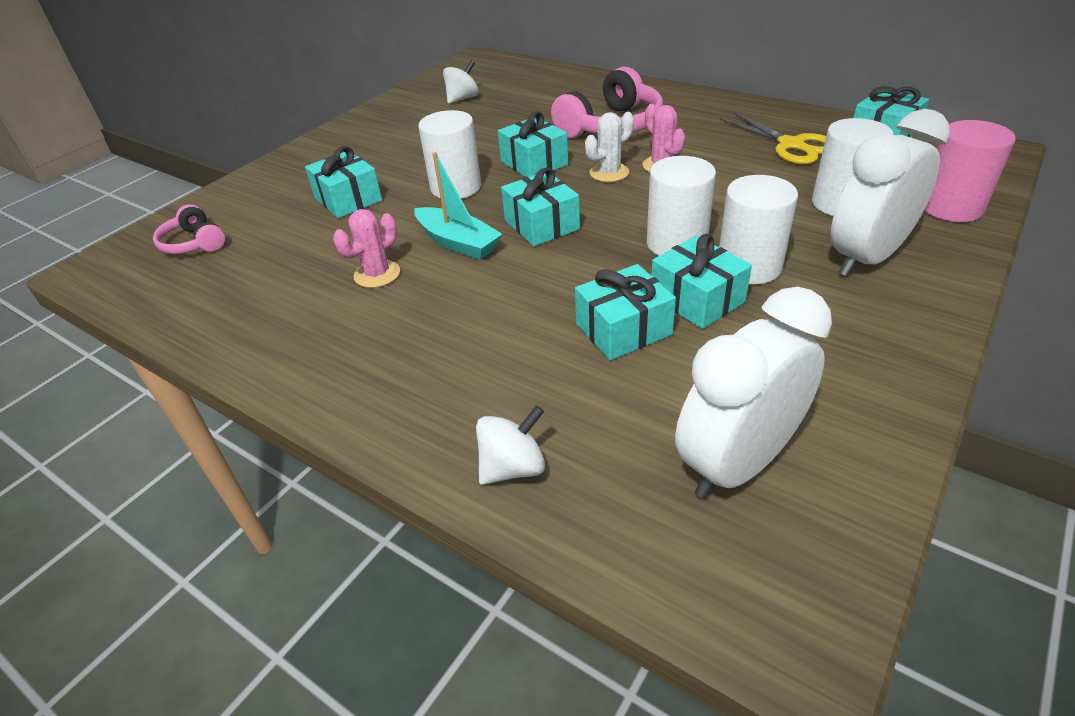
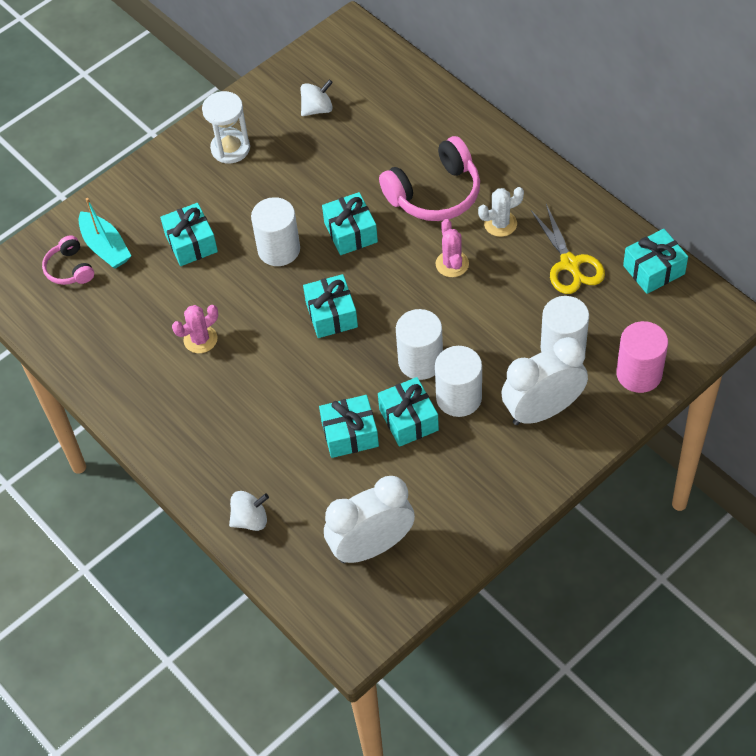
camera: 15 degrees right, 15 degrees up
(379, 132) = (230, 148): none -> white hourglass
(458, 243) = (264, 319): turquoise boat -> turquoise boat (105, 247)
(609, 173) = (406, 262): white cactus -> white cactus (500, 224)

